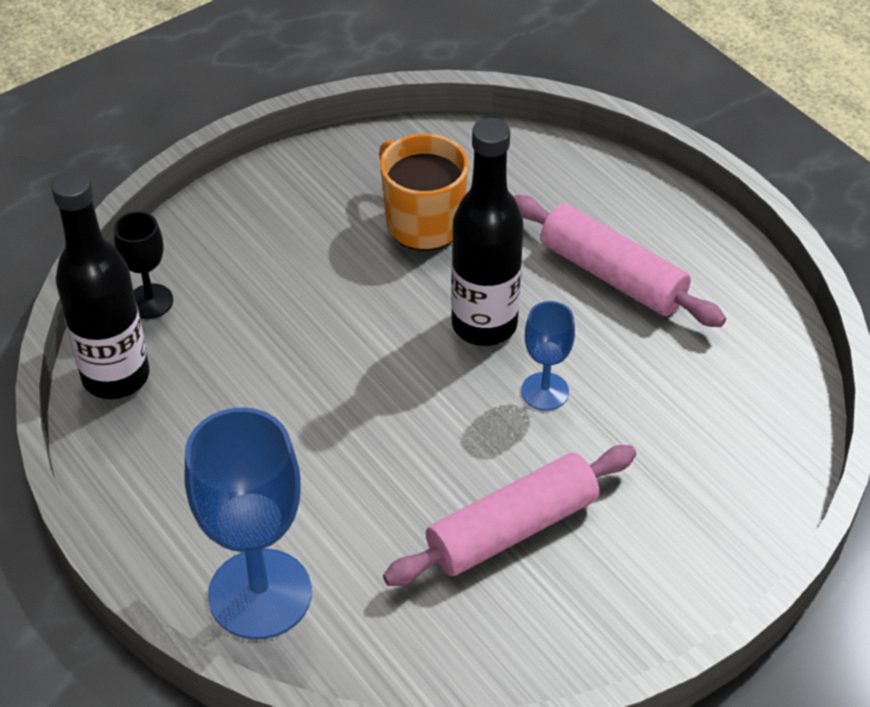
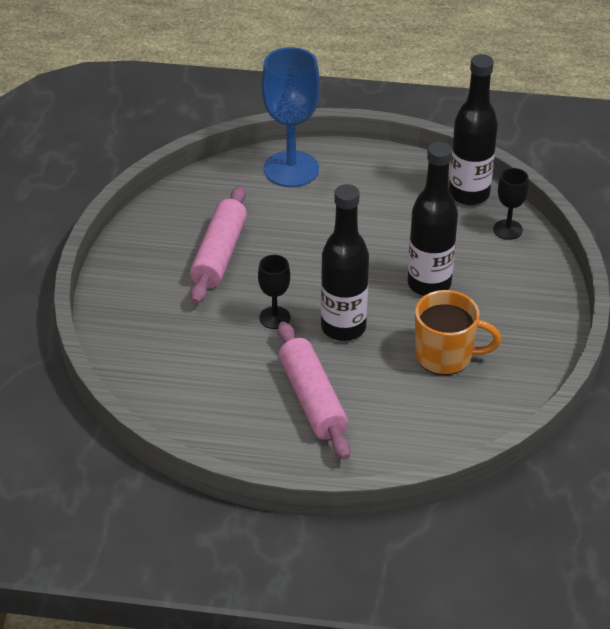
camera: 135 degrees right, 5 degrees down
(328, 304) = (429, 284): none -> black bottle
(545, 391) = (274, 318): blue goblet -> black goblet
(612, 275) = (312, 399): pink rolling pin -> pink rolling pin turned 75 degrees clockwise

